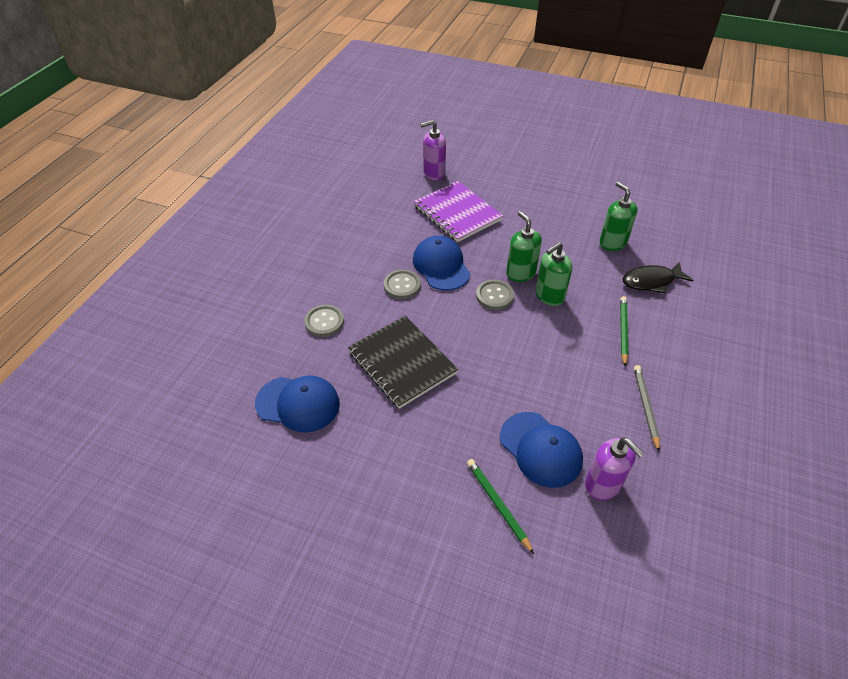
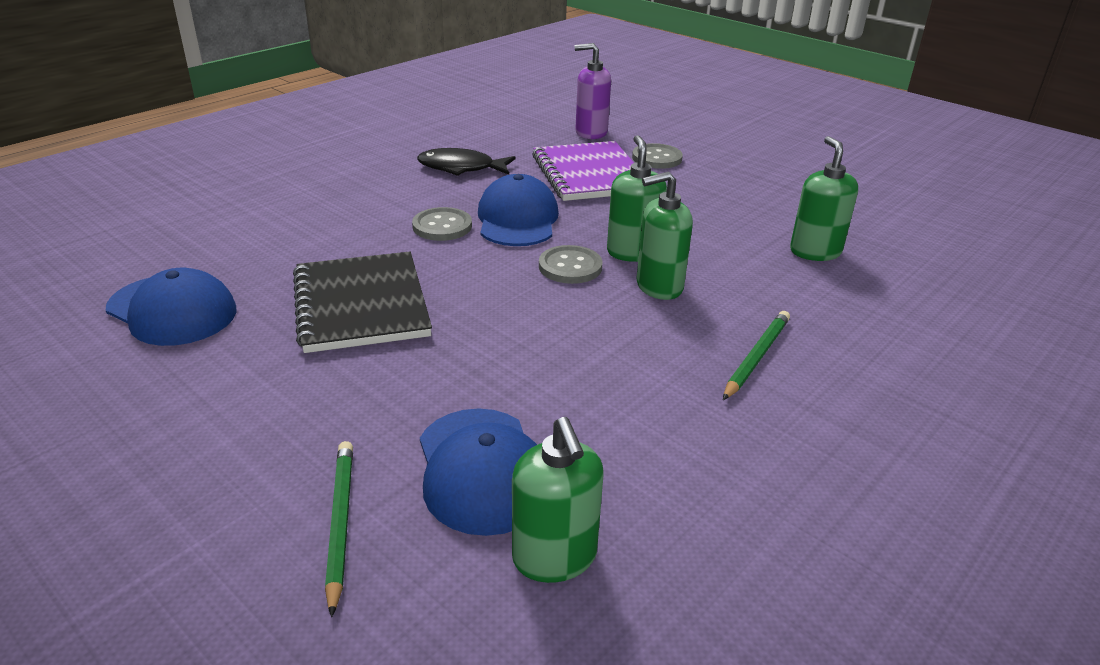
camera: 20 degrees right, 15 degrees down
(324, 321) = (298, 237): grey button -> grey button (657, 158)
(603, 485) = (554, 557): purple soap dispenser -> green soap dispenser
(645, 407) = (725, 468): grey pencil -> none
(651, 281) = (854, 309): black fish -> black fish (461, 168)

